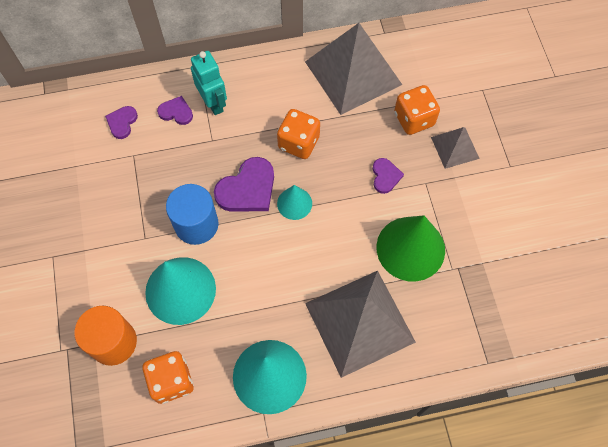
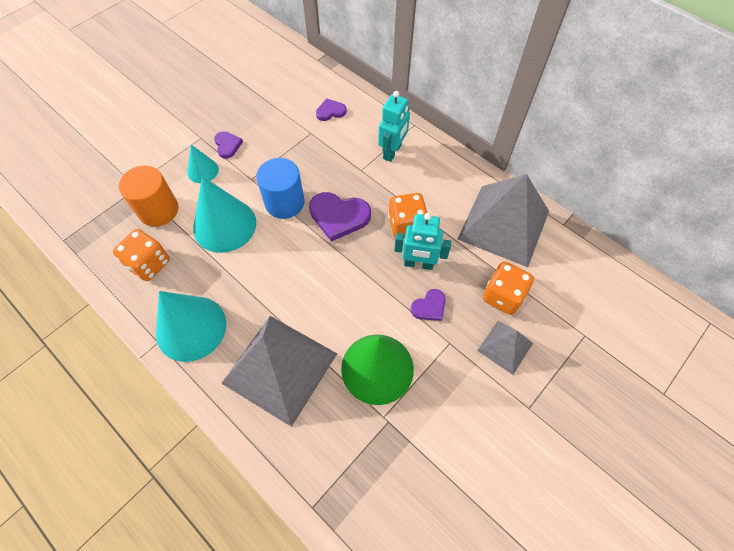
camera: 55 degrees right, 5 degrees down
(176, 112) = (365, 135): purple heart -> purple heart (227, 145)
(294, 203) = (351, 255): turquoise cone -> turquoise cone (203, 170)
(341, 158) = (418, 264): none -> turquoise robot

